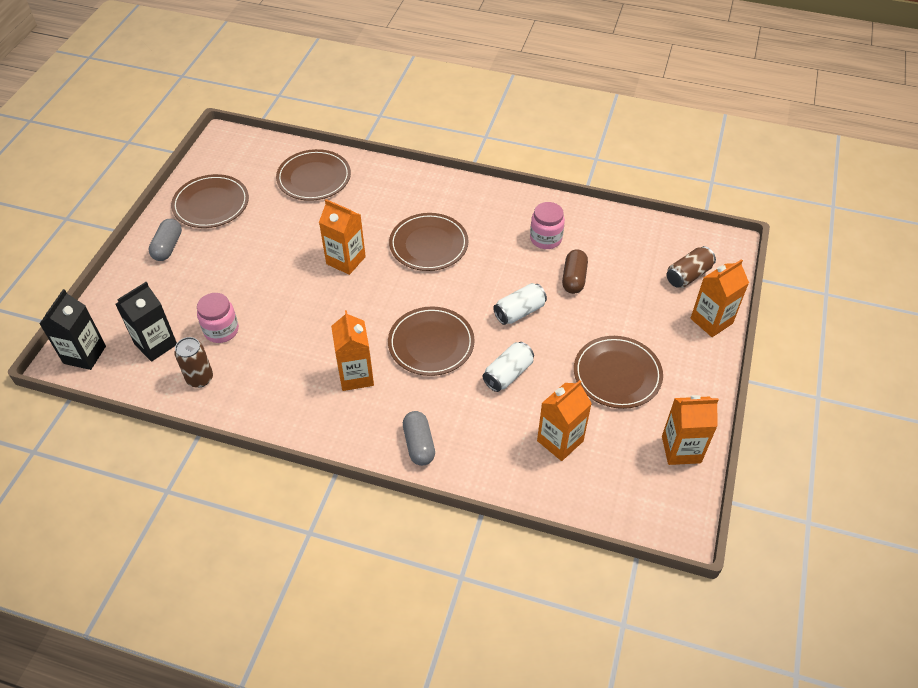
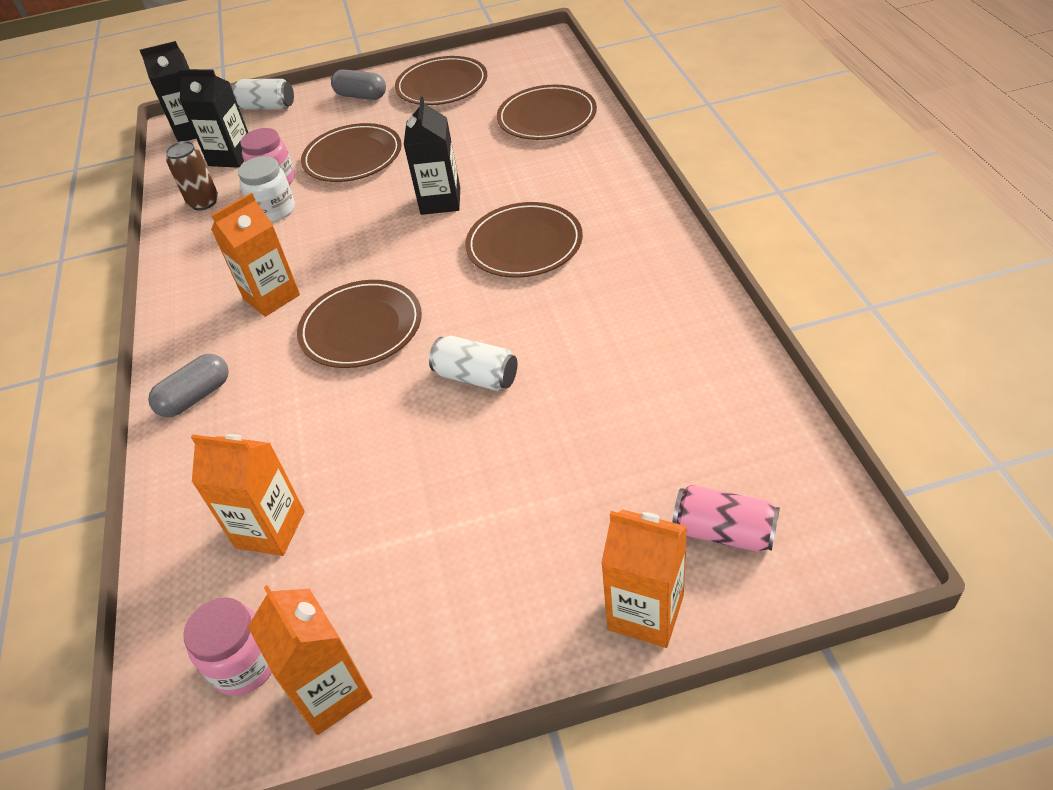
camera: 65 degrees right, 5 degrees down
(168, 247) = (361, 96): grey capsule -> grey capsule turned 45 degrees clockwise
(258, 343) = (274, 210): none -> white jar
(346, 260) = (440, 201): orange carton -> black carton
(508, 374) = (357, 419): white can -> white can (267, 107)
(545, 239) = (638, 335): pink jar -> pink jar (244, 664)
(574, 278) = (587, 400): brown capsule -> none
(617, 374) = (435, 537): brown plate -> brown plate (352, 157)
(688, 275) = (724, 532): brown can -> pink can

